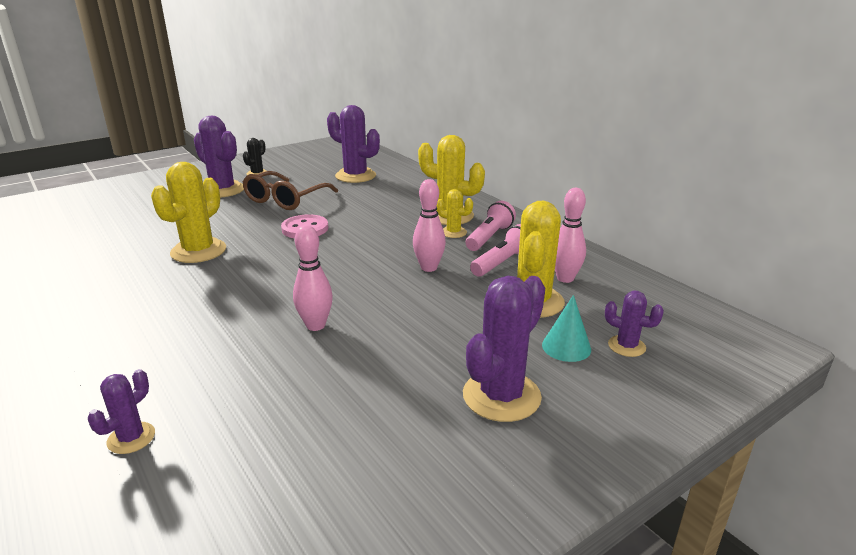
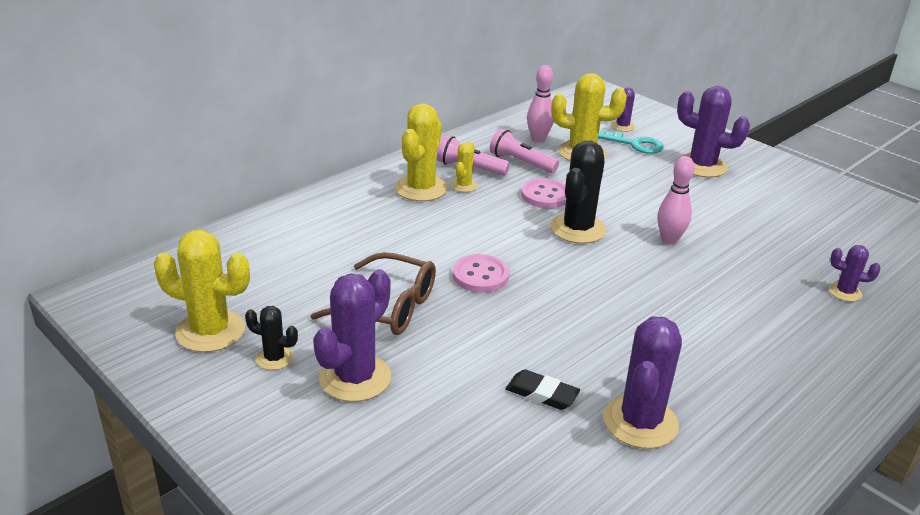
camera: 100 degrees left, 5 degrees up
(155, 237) = (542, 393): none -> black eraser
(198, 251) = (567, 342): yellow cactus -> yellow cactus (210, 331)
(355, 176) = (287, 261): purple cactus -> purple cactus (640, 422)
(358, 276) = (577, 229): none -> black cactus
(429, 268) = (545, 195): pink bowling pin -> pink button
(566, 347) = (635, 144): turquoise cone -> turquoise key

